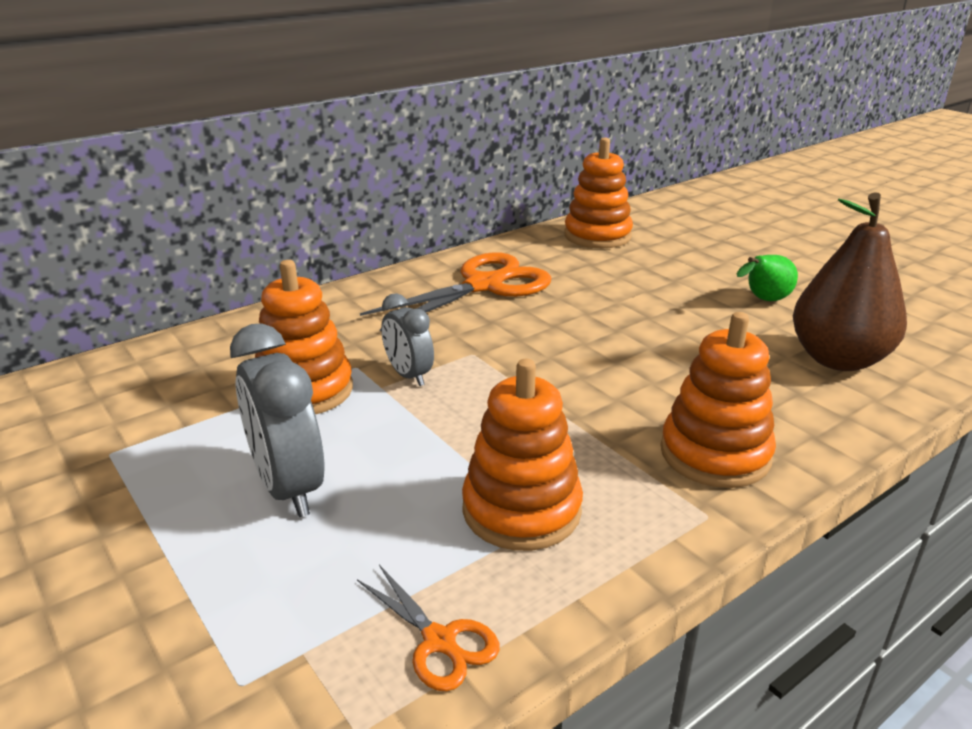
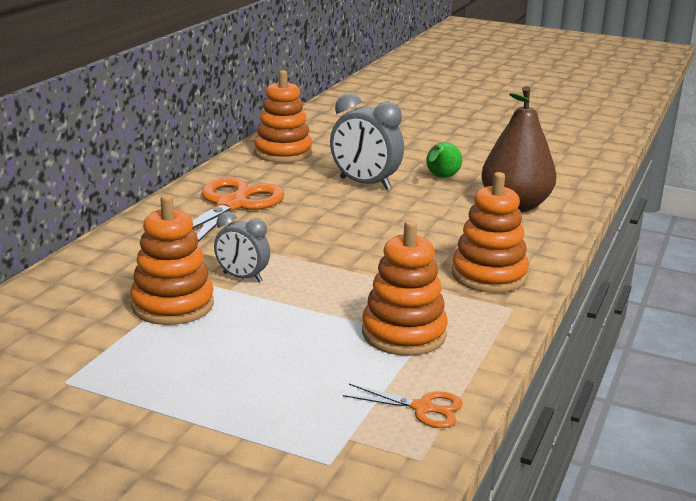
camera: 30 degrees left, 5 degrees down
(288, 488) = (235, 364): grey clock -> grey clock (365, 184)

